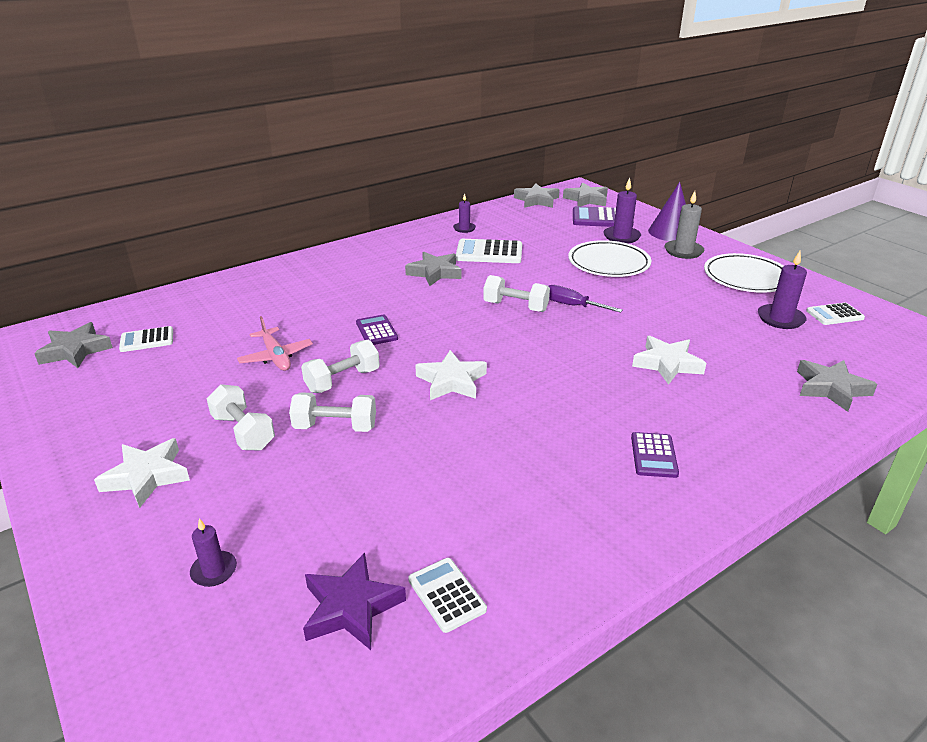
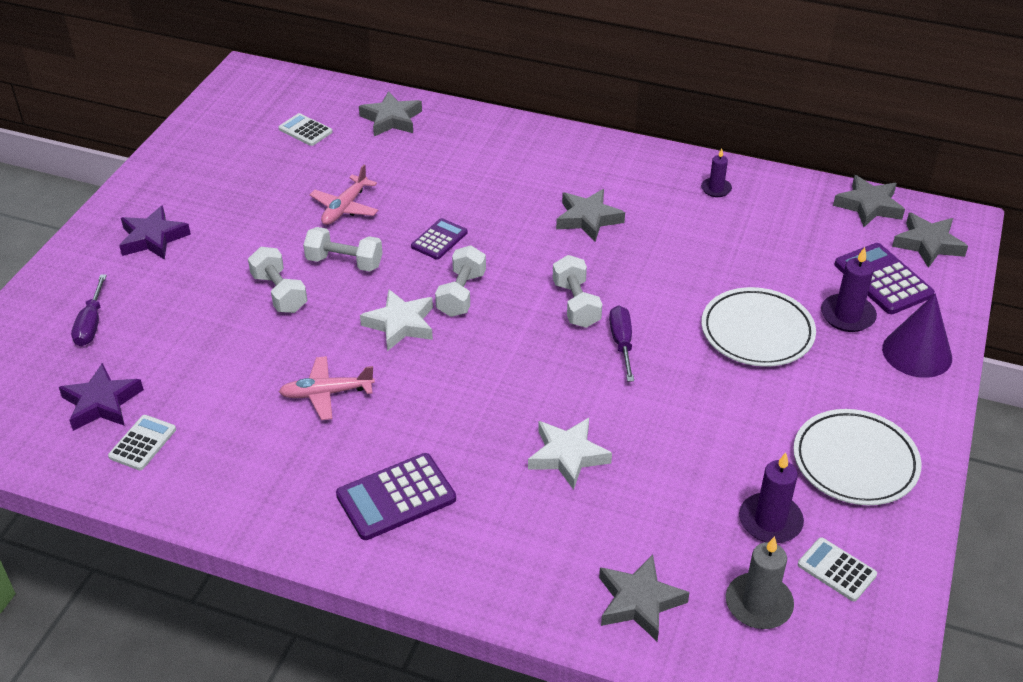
camera: 55 degrees right, 10 degrees up
(75, 350) = (260, 108): grey star -> grey star (391, 119)
(147, 476) = (153, 238): white star -> purple star
(214, 571) = (91, 324): purple candle -> purple screwdriver
(243, 432) = (234, 251): white dumbbell -> white dumbbell (461, 294)
(489, 253) = (677, 233): white calculator -> none
(494, 447) = (326, 393): none -> pink plane
(654, 455) = (396, 497): purple calculator -> purple calculator, size x1.63
(683, 251) = (869, 382): grey candle -> grey candle (758, 604)

